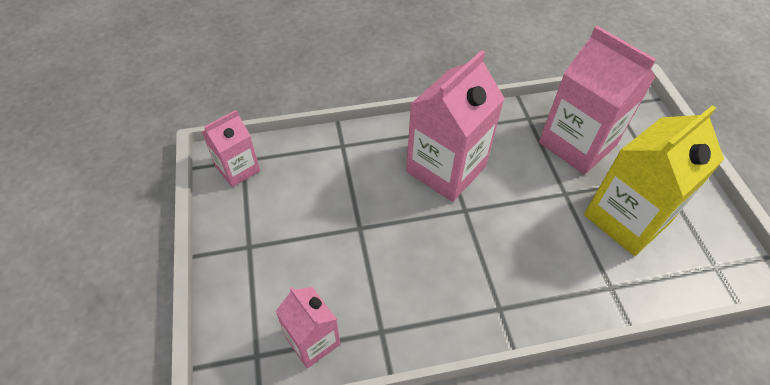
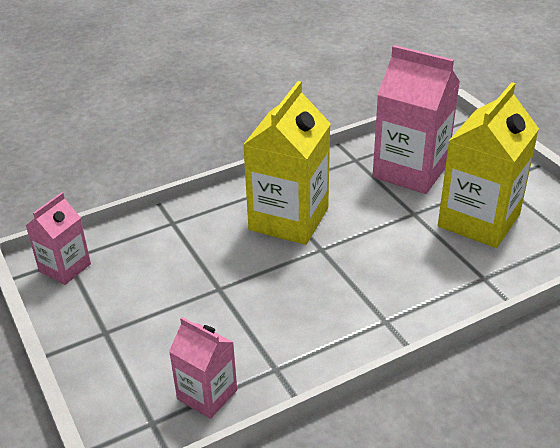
camera: 15 degrees left, 15 degrees down
(446, 169) = (288, 219): pink carton -> yellow carton

